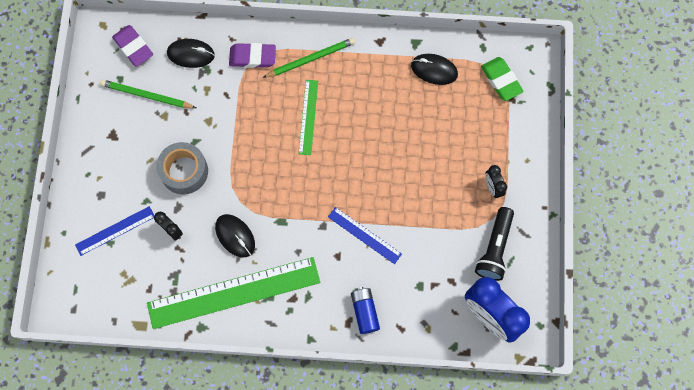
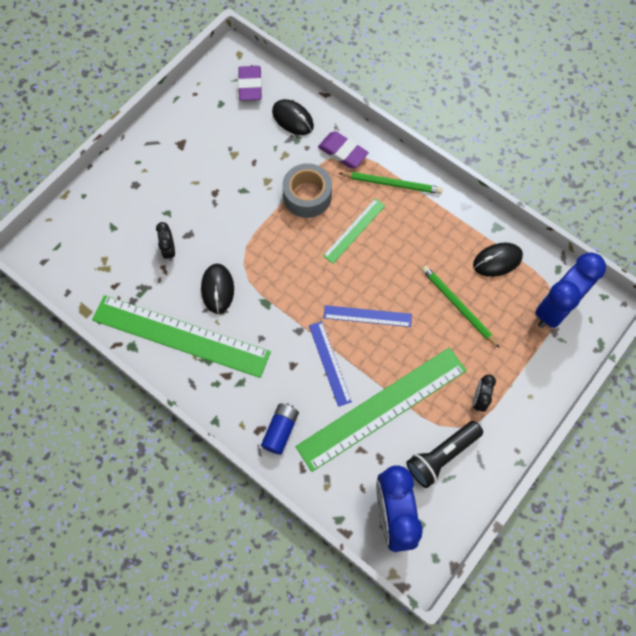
camera: 35 degrees right, 5 degrees down
(115, 230) = (124, 220): blue ruler -> blue ruler (367, 316)
(146, 96) = (231, 130): green pencil -> green pencil (458, 306)
(184, 171) = (216, 209): grey tape -> grey tape (307, 196)
(427, 242) = (382, 408): none -> green ruler
(434, 70) = (497, 261): black mouse -> black mouse turned 75 degrees counterclockwise
(501, 80) = (555, 308): green eraser -> blue clock

